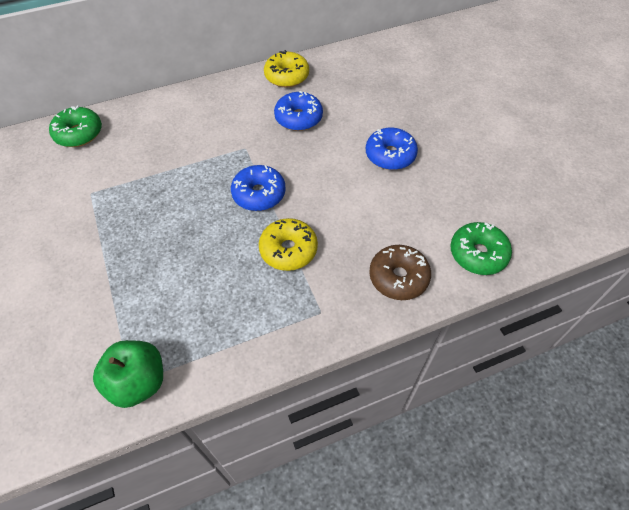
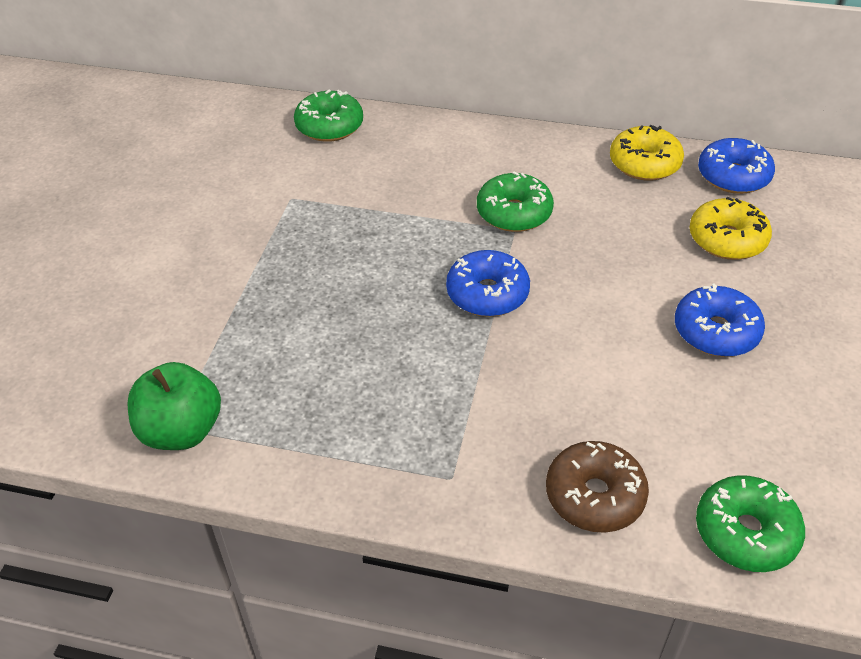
camera: 35 degrees right, 10 degrees down
(237, 138) = (514, 213): none -> green donut
(288, 250) = (471, 380): yellow donut -> yellow donut (727, 239)
(298, 118) = (618, 224): blue donut -> blue donut (733, 176)

